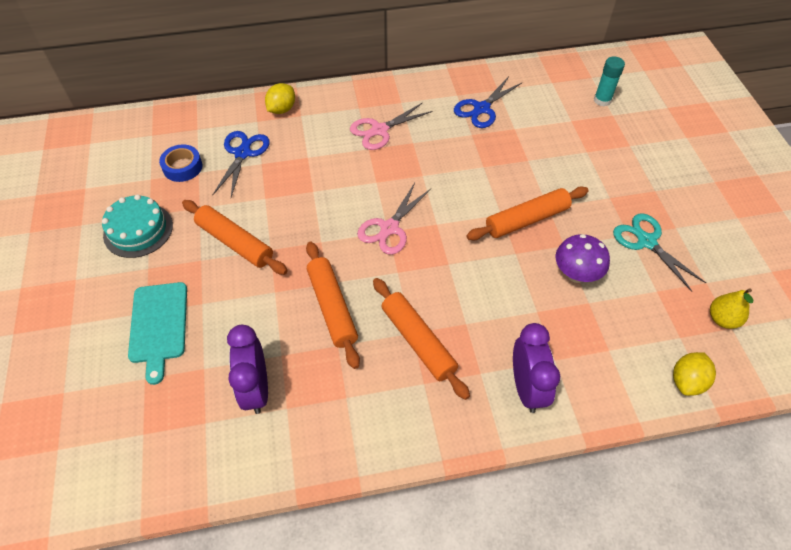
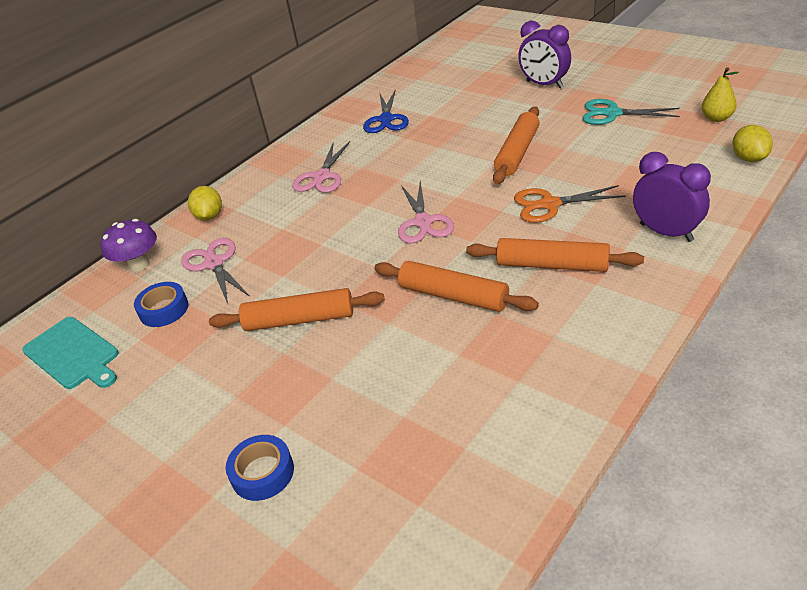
camera: 35 degrees left, 15 degrees down
(104, 334) = (262, 473): none -> blue tape
(138, 230) = (182, 379): turquoise cake -> none
(158, 325) = (312, 423): turquoise cutting board -> turquoise cutting board (73, 354)
(242, 153) = (214, 263): blue scissors -> pink scissors
(256, 389) = (473, 390): purple clock -> purple clock (544, 84)
(484, 288) = (549, 204): none -> orange scissors
(576, 274) = (597, 157): purple mushroom -> purple mushroom (139, 265)
(602, 100) = (467, 68): turquoise glue stick -> none

